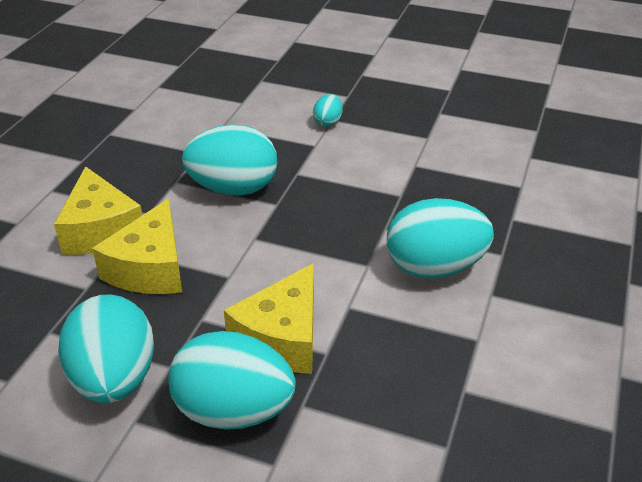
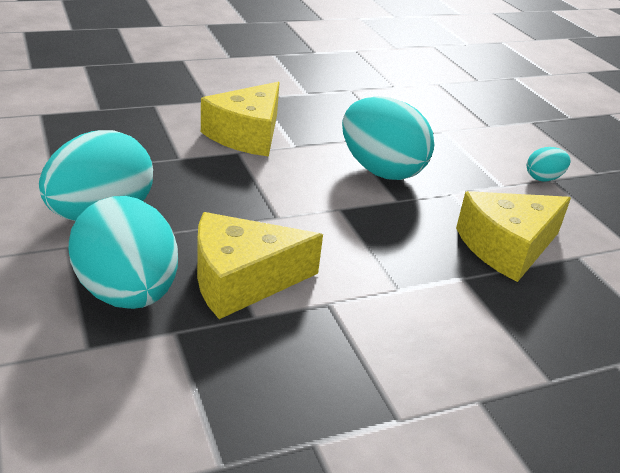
camera: 45 degrees right, 5 degrees down
(150, 268) = (236, 175): yellow cheese -> yellow cheese (507, 247)
(434, 268) = (457, 337): turquoise egg -> none

